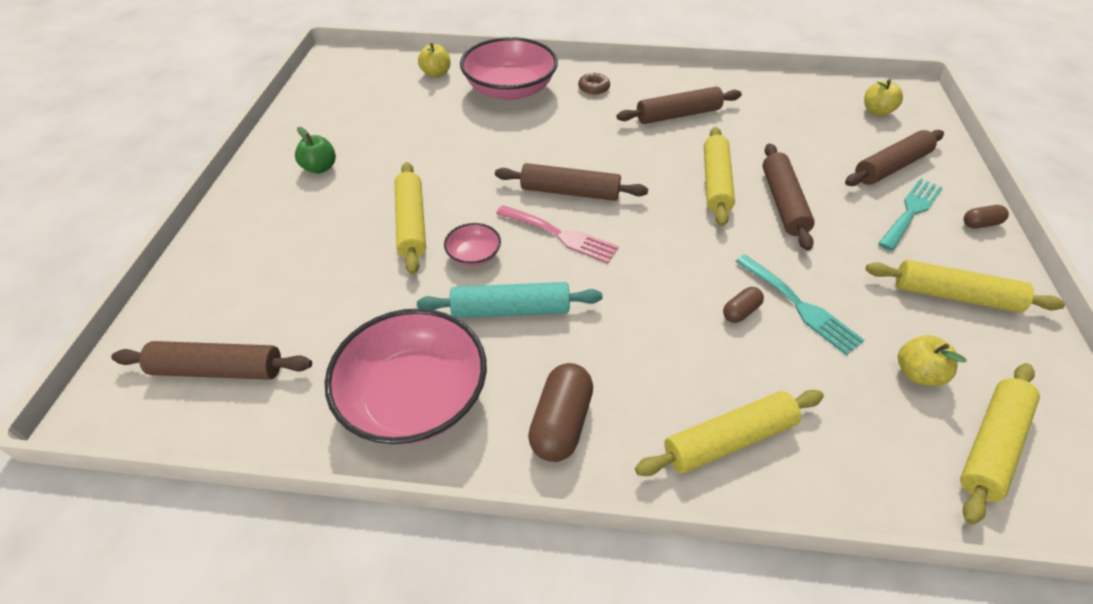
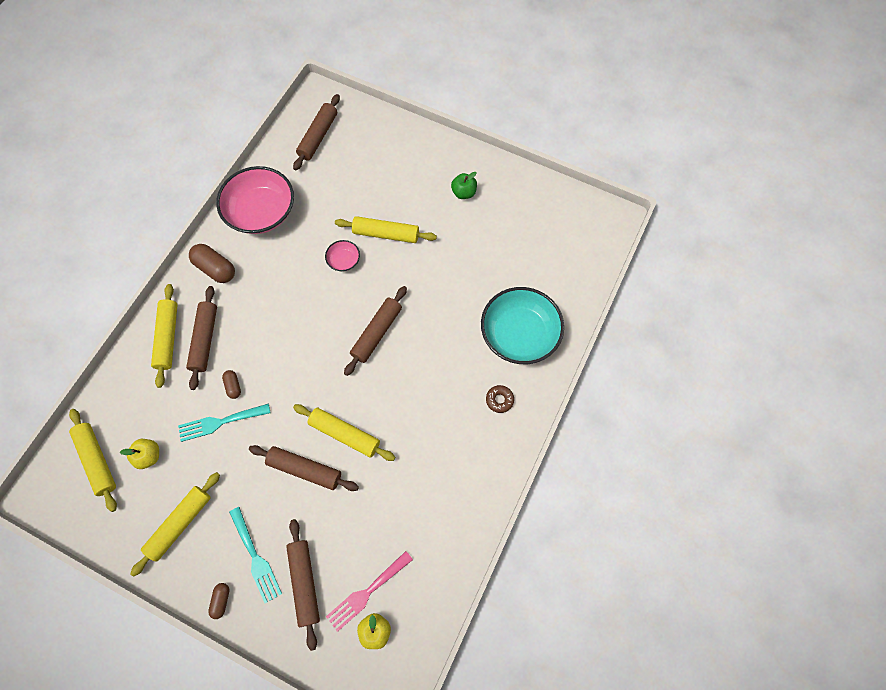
camera: 110 degrees right, 20 degrees up
(436, 73) = (563, 286): yellow apple -> none
(510, 90) = (519, 334): pink bowl -> turquoise bowl
(510, 309) = (294, 267): turquoise rolling pin -> none
(561, 235) = (339, 313): pink fork -> pink fork (366, 593)
(678, 115) = (436, 450): brown rolling pin -> brown rolling pin (205, 339)

